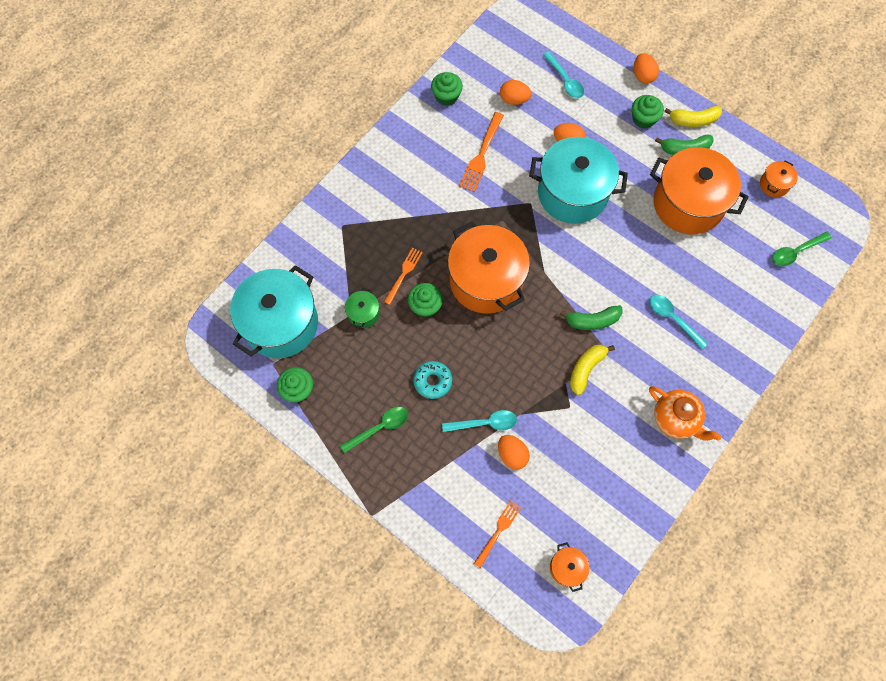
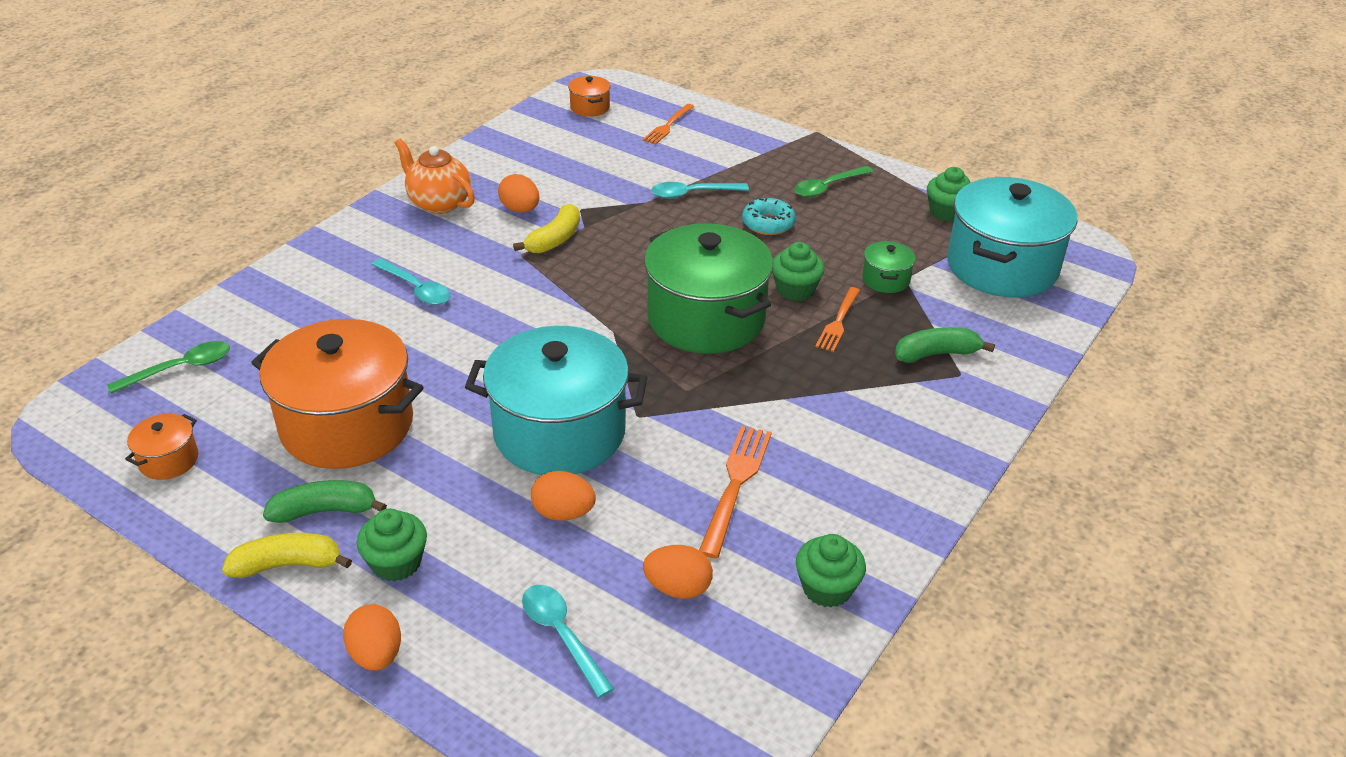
camera: 175 degrees right, 30 degrees down
(486, 280) = (706, 319): orange pot -> green pot
(512, 454) = (655, 173): orange egg -> orange egg (520, 209)
(592, 321) = (540, 283): green banana -> green banana (936, 354)

